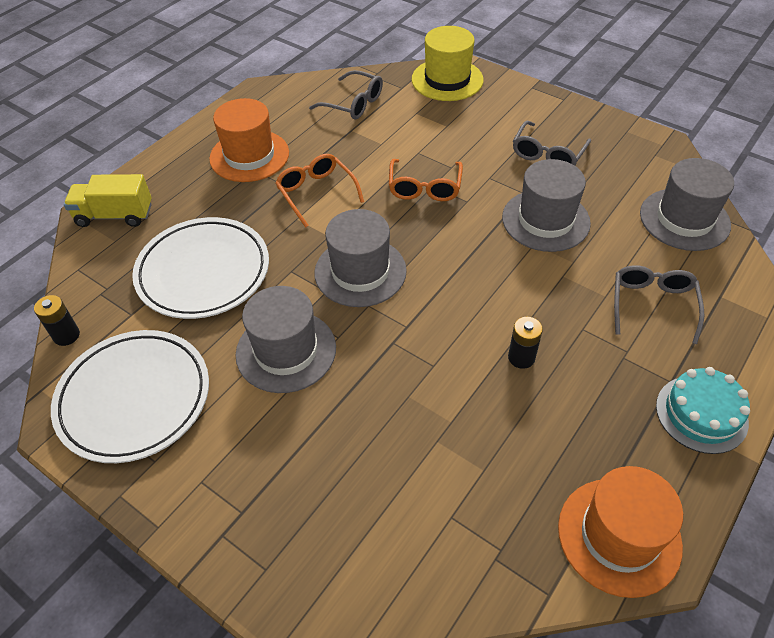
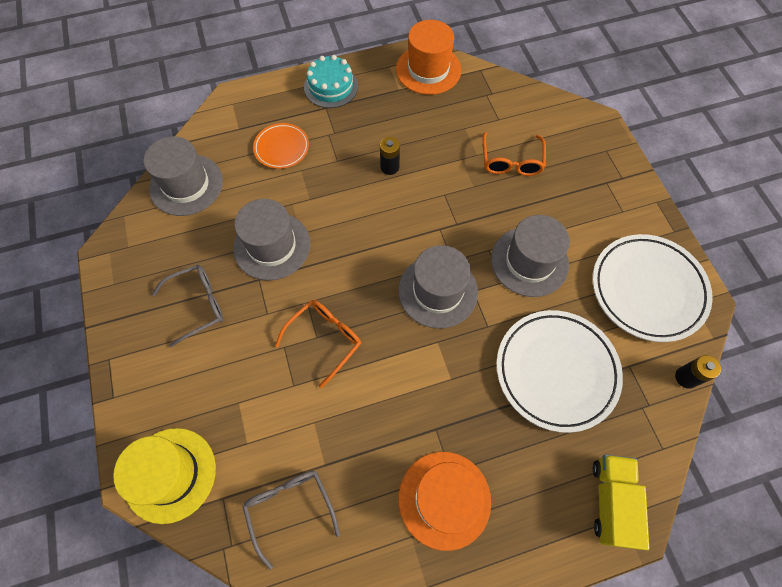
camera: 145 degrees left, 15 degrees up
(115, 215) = (611, 501): yellow truck -> yellow truck turned 120 degrees counterclockwise
(316, 193) = (415, 398): orange glasses -> orange glasses (511, 162)
(652, 305) = (282, 148): grey glasses -> orange plate

